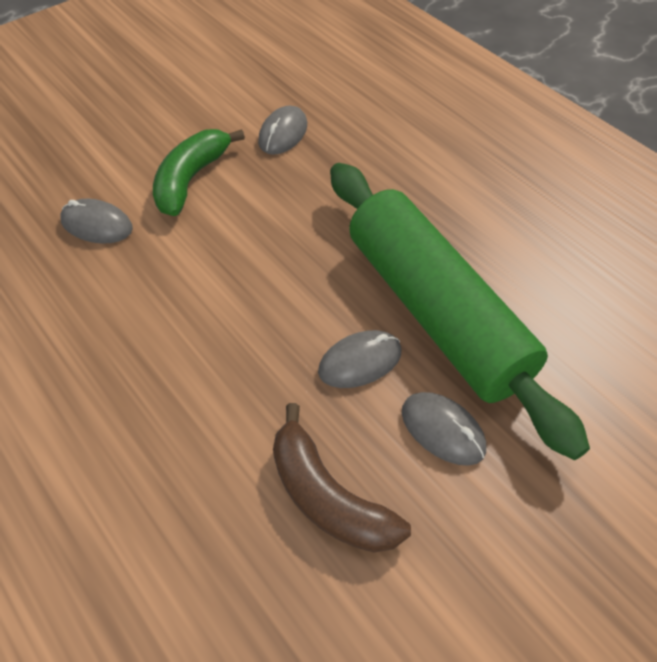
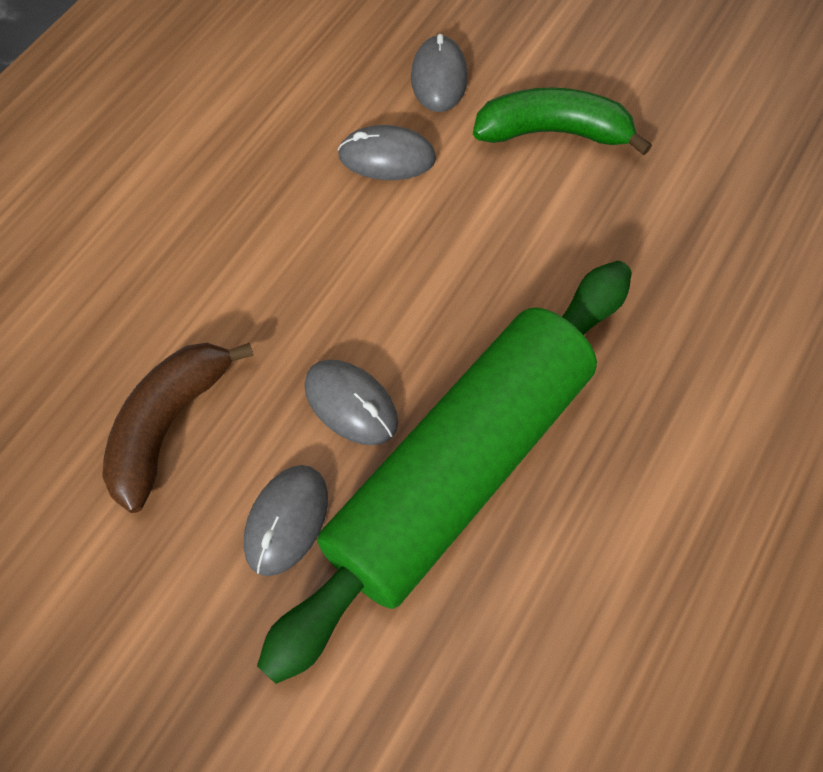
camera: 70 degrees right, 10 degrees up
(283, 134) = (691, 196): grey mouse -> grey mouse (387, 157)

